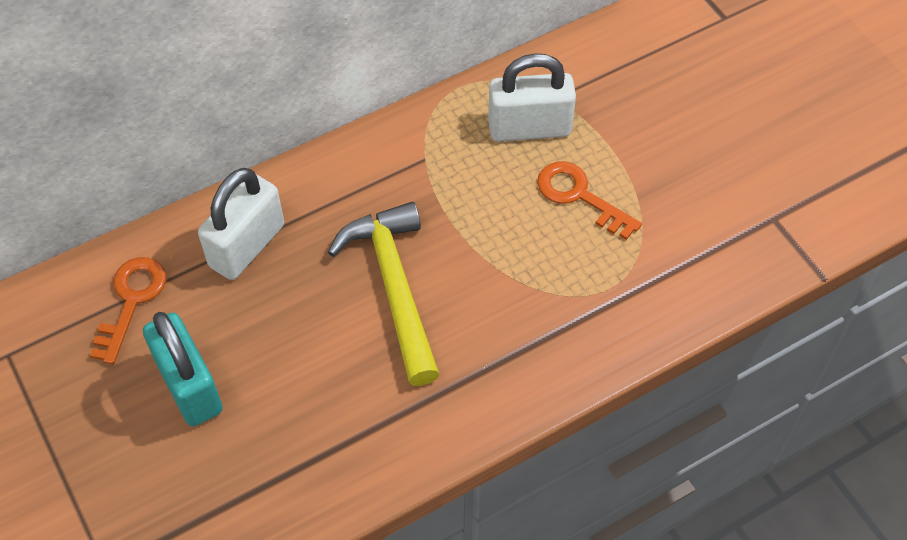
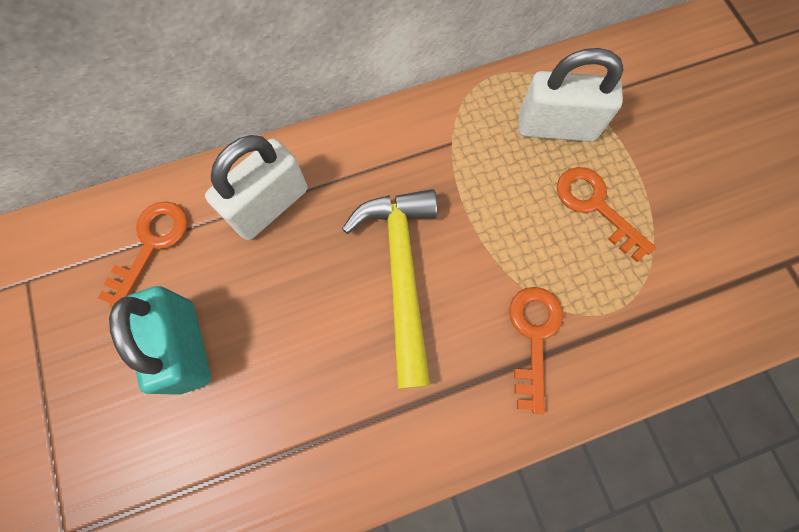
camera: 10 degrees right, 15 degrees up
(535, 322) = (533, 337): none -> orange key

